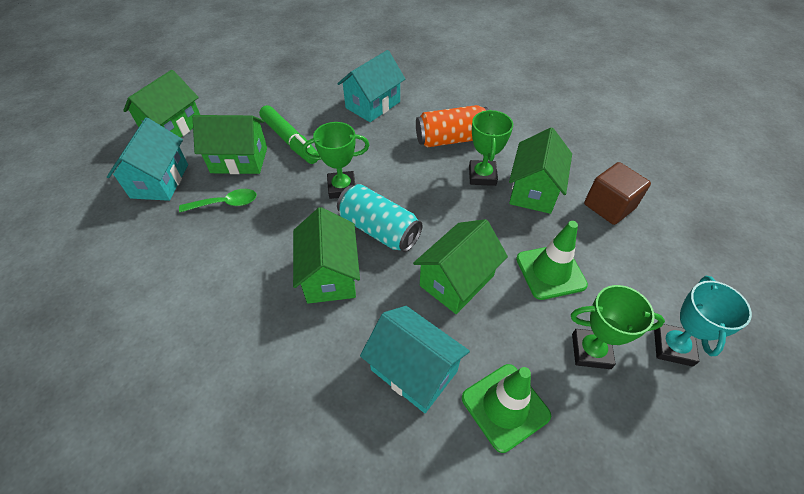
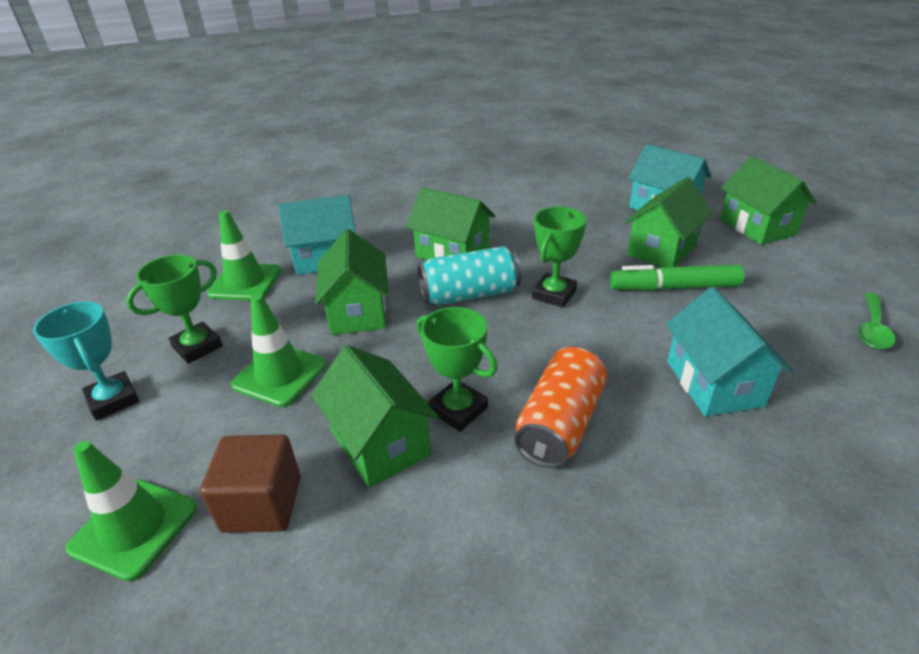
camera: 130 degrees right, 15 degrees down
(225, 203) = (598, 229): green spoon -> green spoon (872, 329)
(677, 241) = (134, 528): none -> green traffic cone

